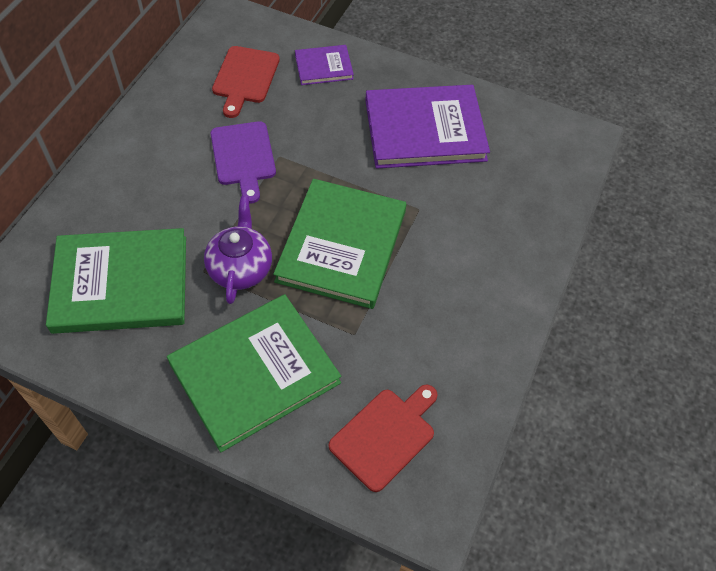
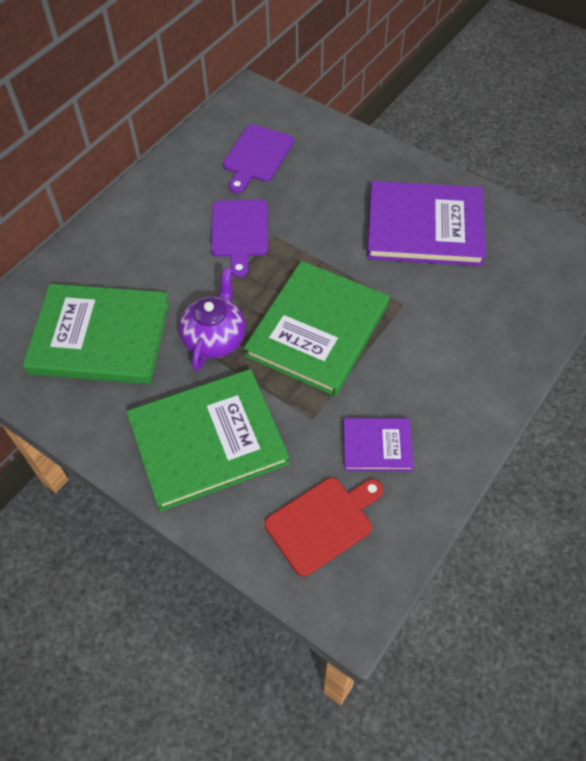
camera: 15 degrees right, 0 degrees up
(245, 78) = (256, 156): red cutting board -> purple cutting board
(324, 67) = (336, 154): purple book -> purple book (377, 446)

